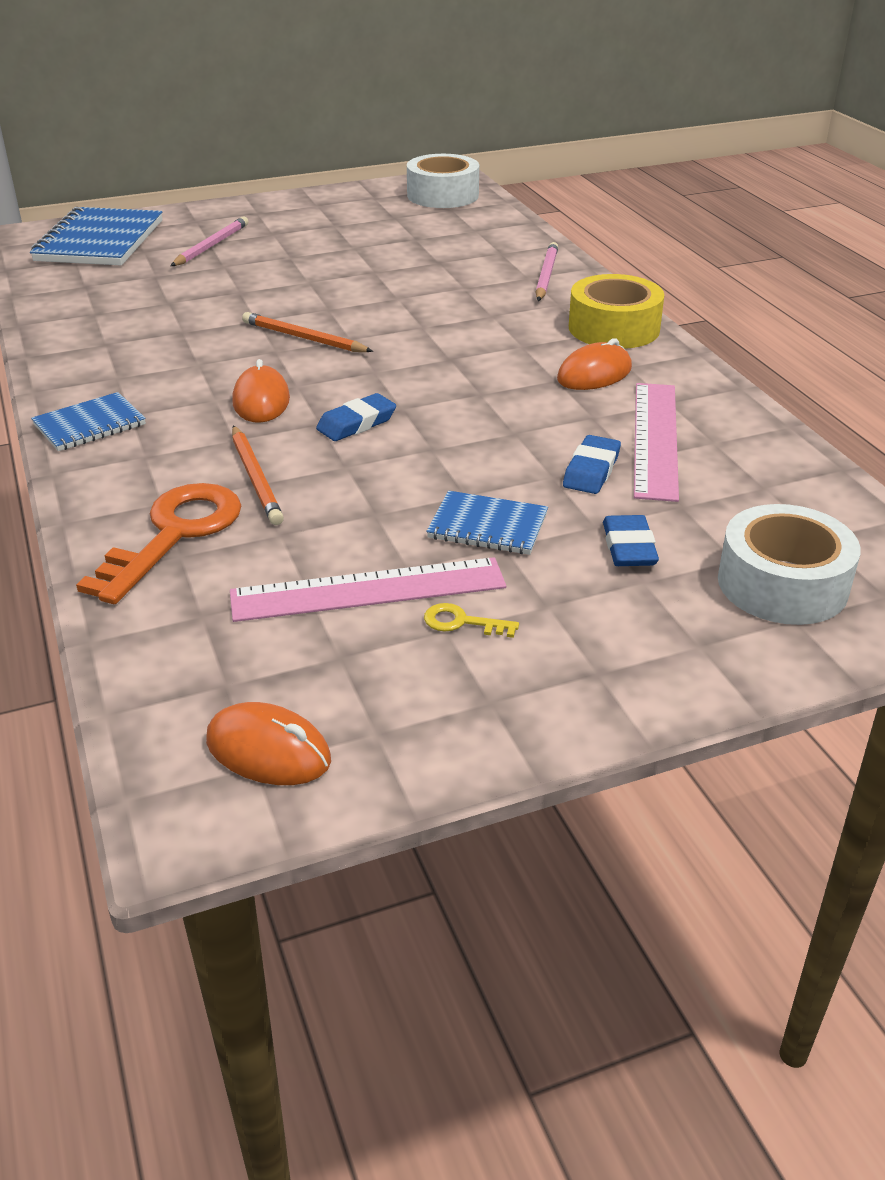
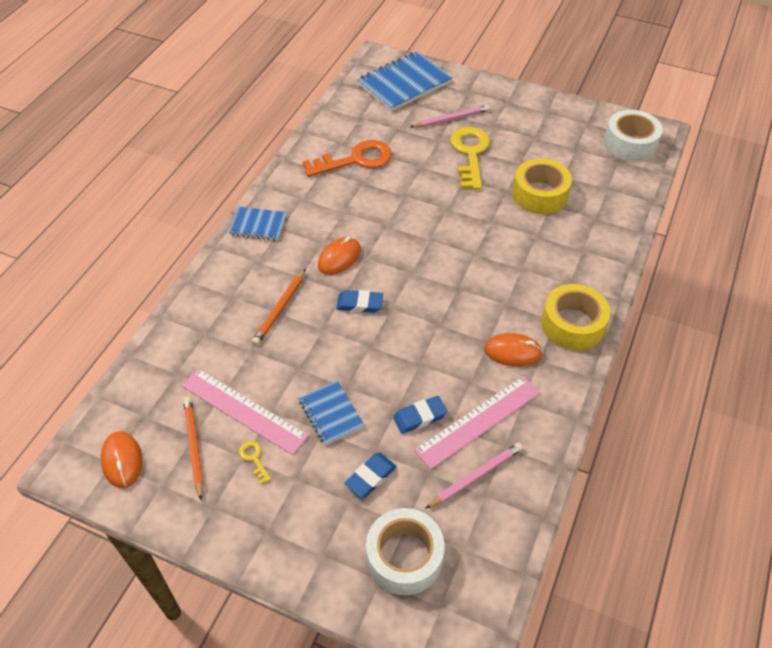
camera: 45 degrees right, 15 degrees up
(174, 534) = (215, 319): orange key -> orange key (355, 160)
(282, 261) = (470, 154): none -> yellow key
(304, 338) = (409, 224): orange pencil -> orange pencil (194, 447)
(414, 259) = (540, 194): none -> yellow tape
(546, 275) = (594, 255): pink pencil -> pink pencil (476, 476)

